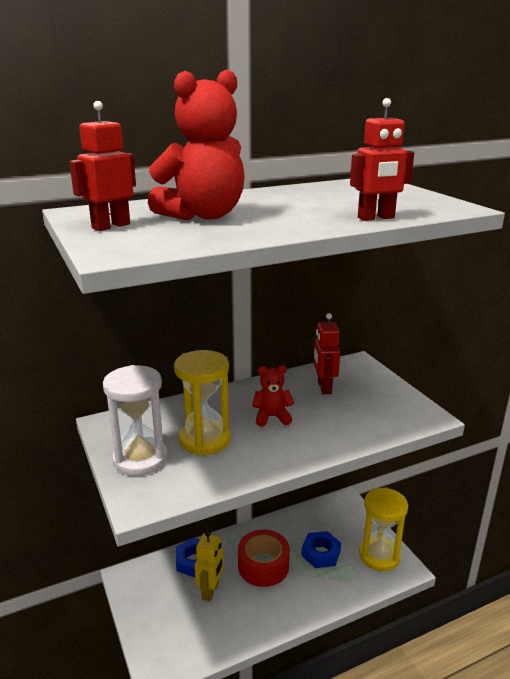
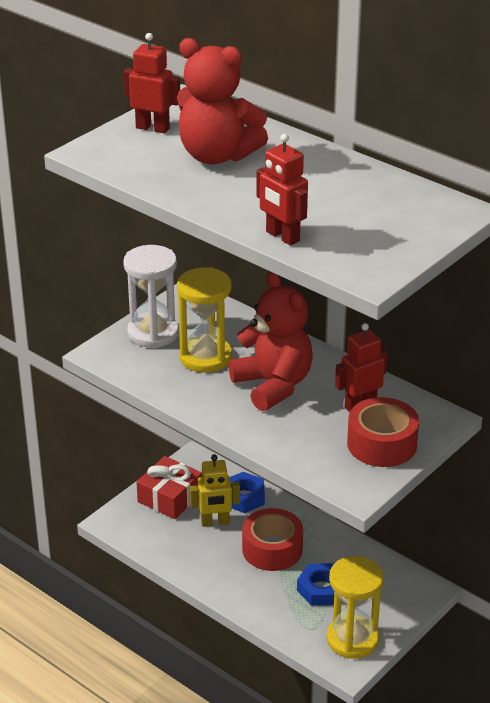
camera: 65 degrees right, 10 degrees up
(159, 611) = (170, 497): none -> red gift
(272, 417) = (273, 385): red teddy bear -> red teddy bear, size x1.91
(376, 392) = (382, 444): none -> red tape

